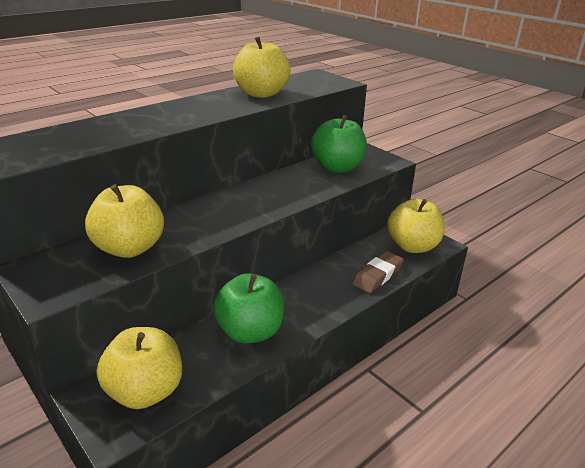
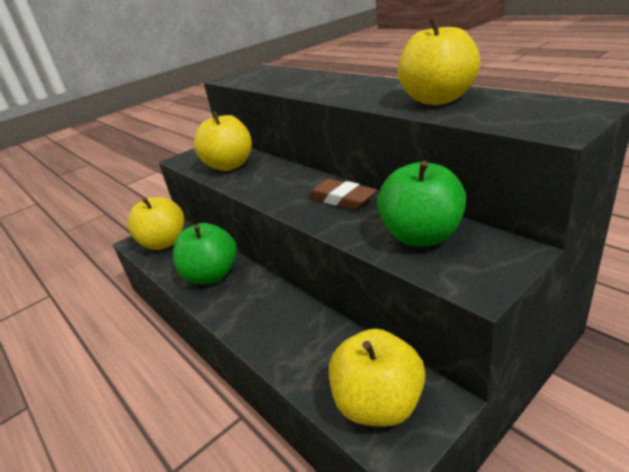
camera: 95 degrees right, 0 degrees up
(377, 275) = (296, 360): brown eraser -> brown eraser (341, 199)

